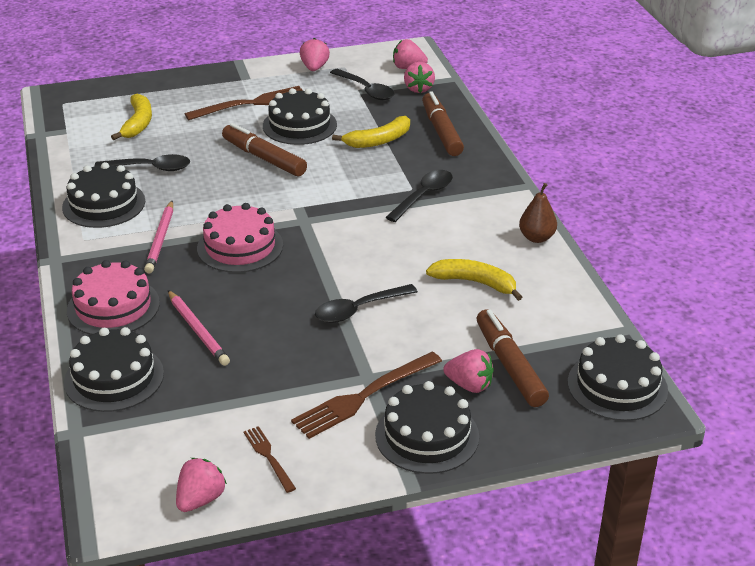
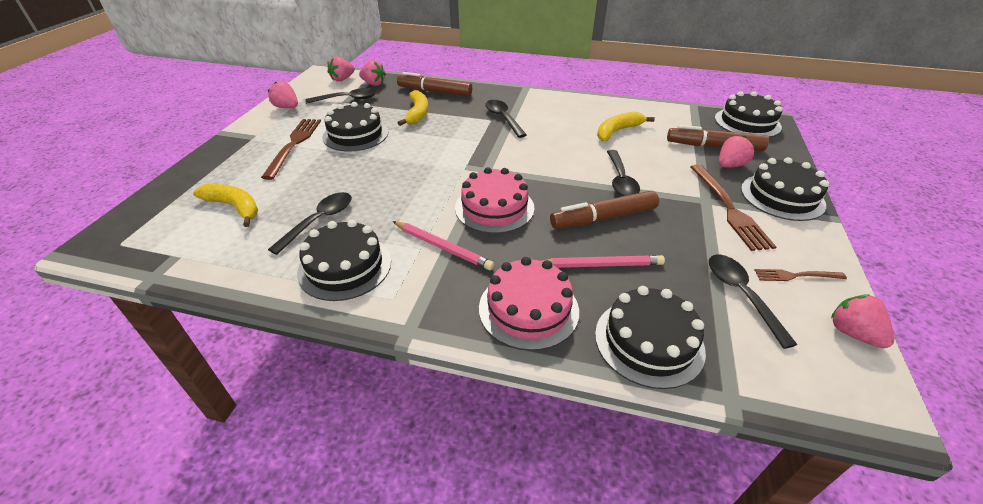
camera: 60 degrees left, 5 degrees up
(211, 422) = (741, 295): none -> black spoon
(264, 158) = (380, 161): brown marker -> brown marker (603, 218)
(536, 238) = (584, 100): brown pear -> none

